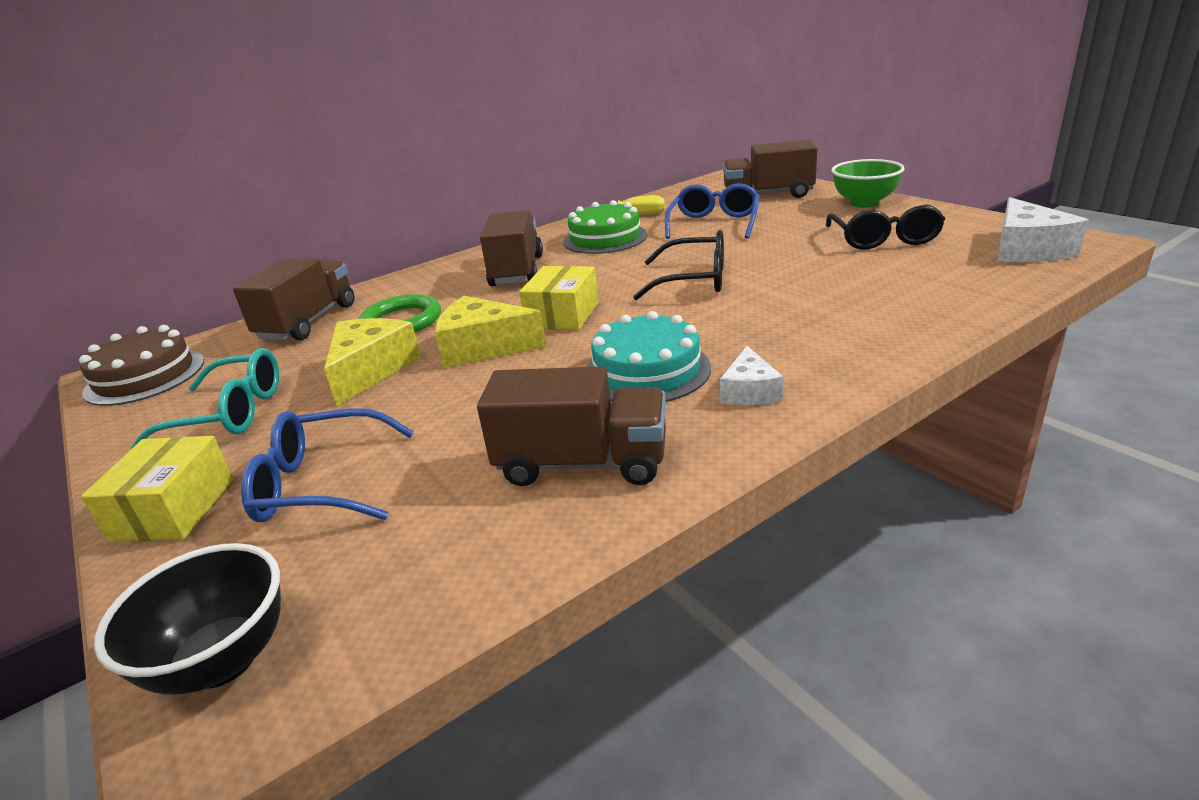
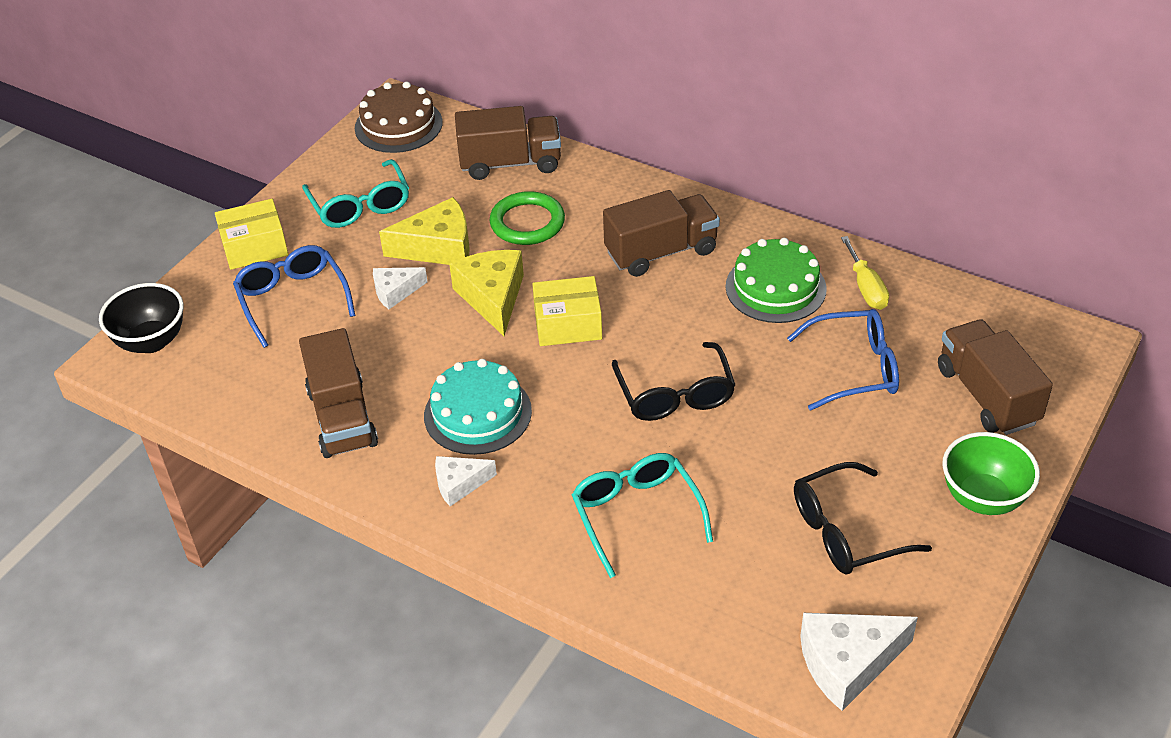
camera: 65 degrees right, 15 degrees up
(405, 403) = (395, 292): none -> white cheese
(835, 307) = (636, 514): none -> turquoise glasses

